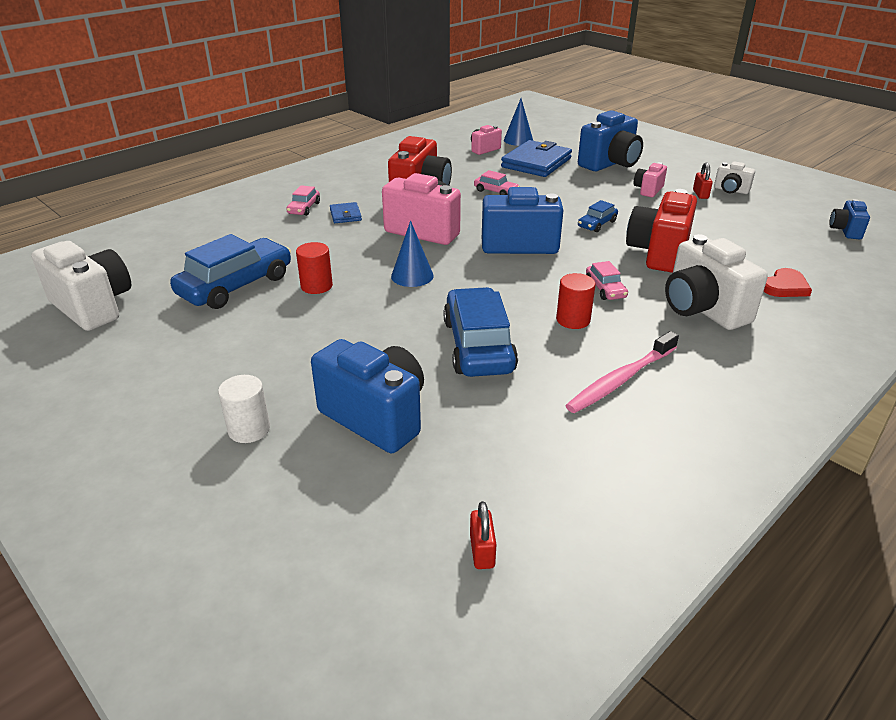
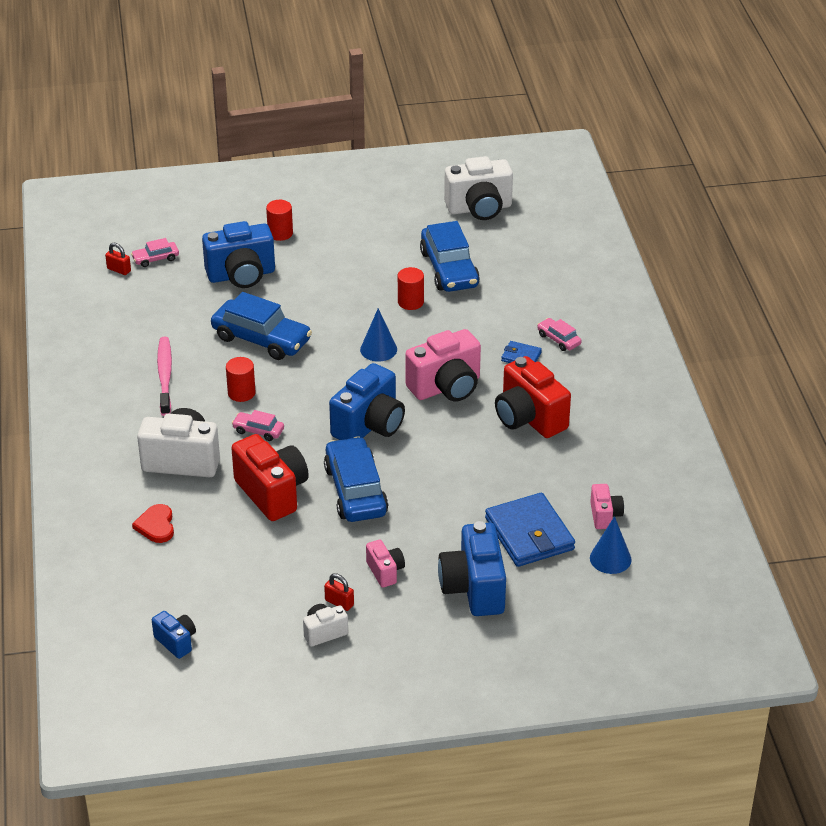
camera: 125 degrees right, 5 degrees up
(249, 429) = (280, 233): white cylinder -> red cylinder
(496, 191) = (484, 466): pink car -> pink car (155, 259)
(597, 224) = (355, 490): blue car -> blue car, size x2.08

